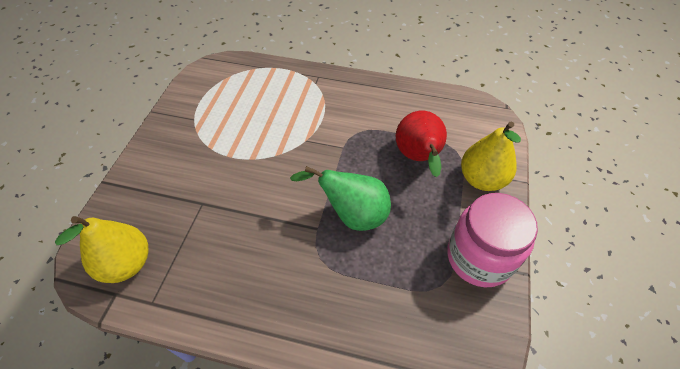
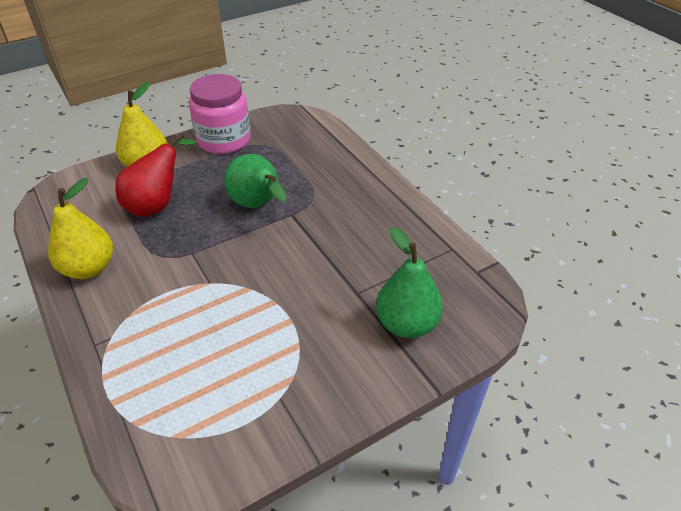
camera: 135 degrees left, 10 degrees down
(127, 263) = (455, 287): yellow pear -> yellow pear (89, 268)
(148, 206) = (406, 324): none -> green pear

